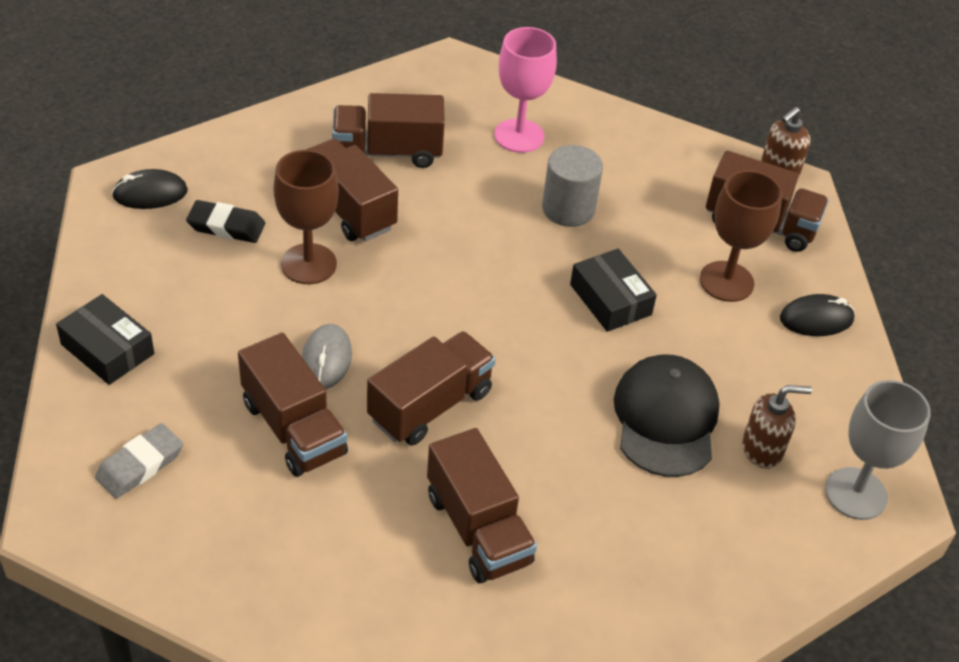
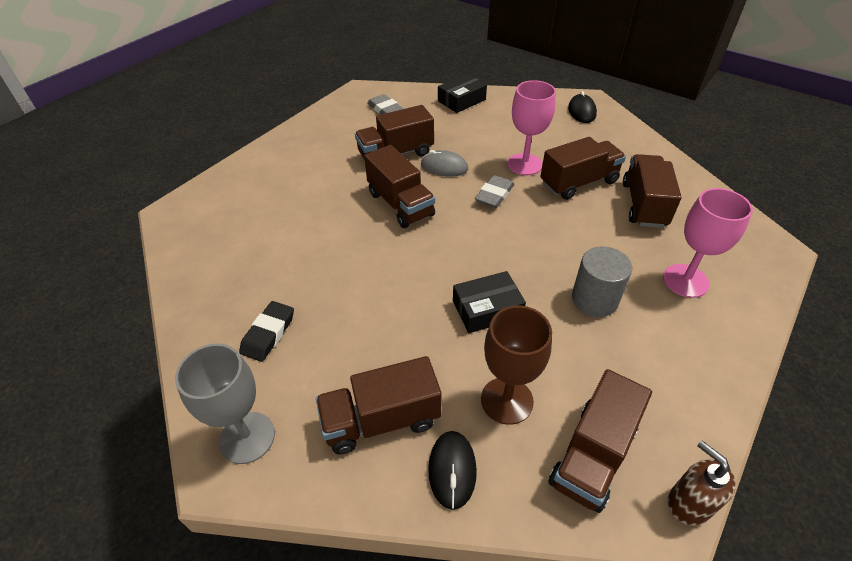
camera: 105 degrees right, 0 degrees up
(226, 226) = (556, 136): black eraser -> black eraser (268, 334)
(308, 264) = (524, 164): brown goblet -> pink goblet
(389, 297) = (494, 195): none -> grey eraser
(478, 529) = (304, 214): brown truck -> brown truck (381, 420)
(666, 419) = (360, 320): black cap -> none
(762, 449) = (313, 378): brown soap dispenser -> none

